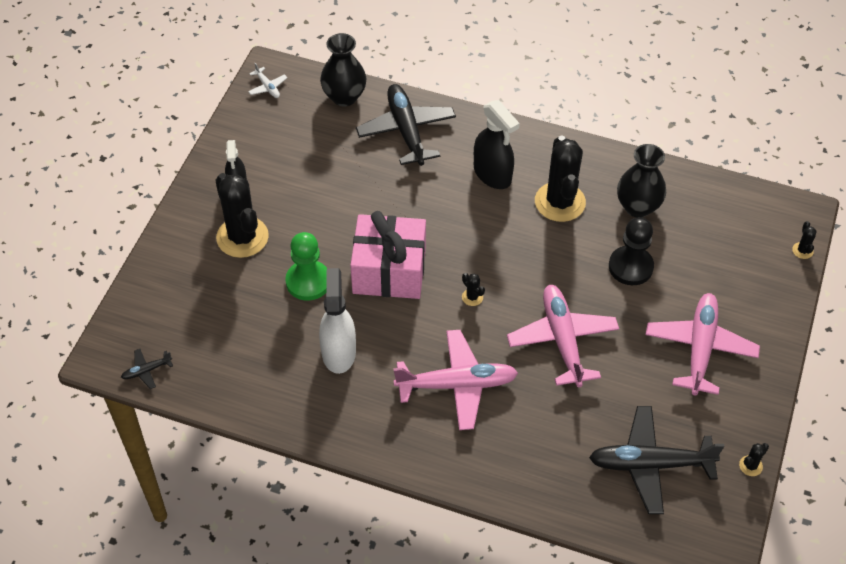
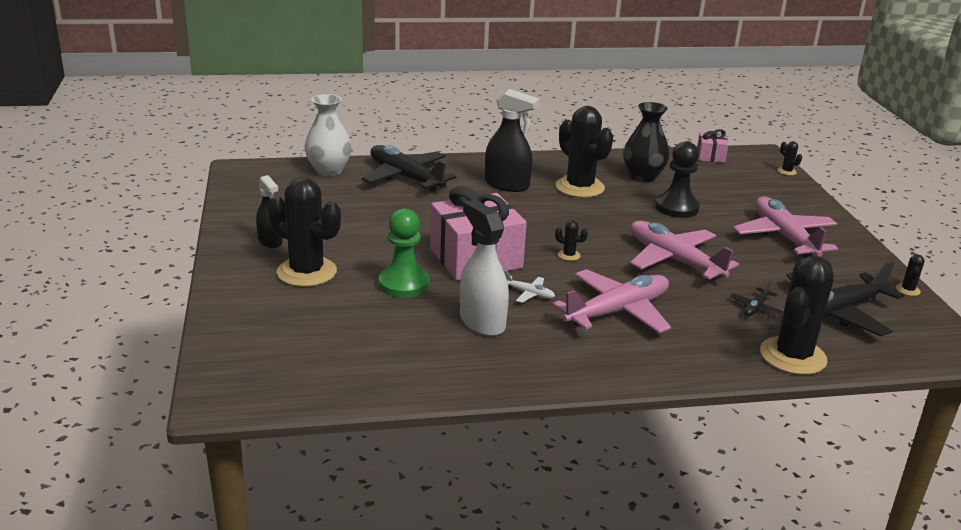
camera: 30 degrees left, 25 degrees down
(146, 371) = (281, 394): black plane -> black plane (755, 308)
(267, 87) = (248, 179): white plane -> white plane (528, 294)
(344, 97) = (329, 170): black vase -> white vase
(560, 497) = (793, 356): none -> black cactus
(741, 196) = (710, 156): none -> pink gift

